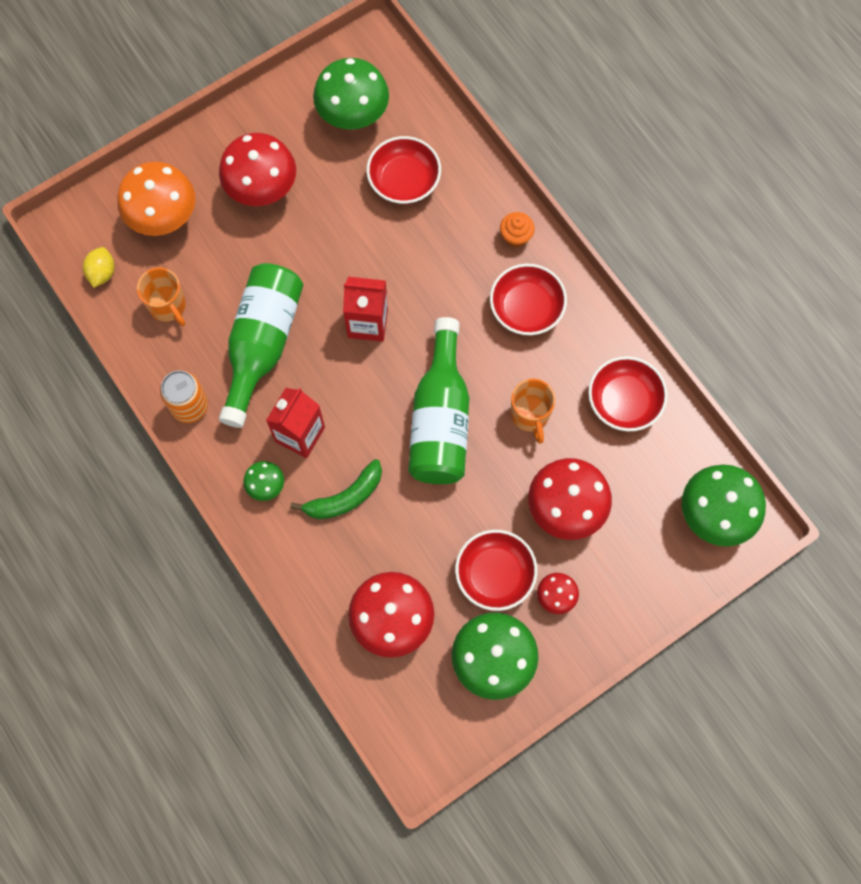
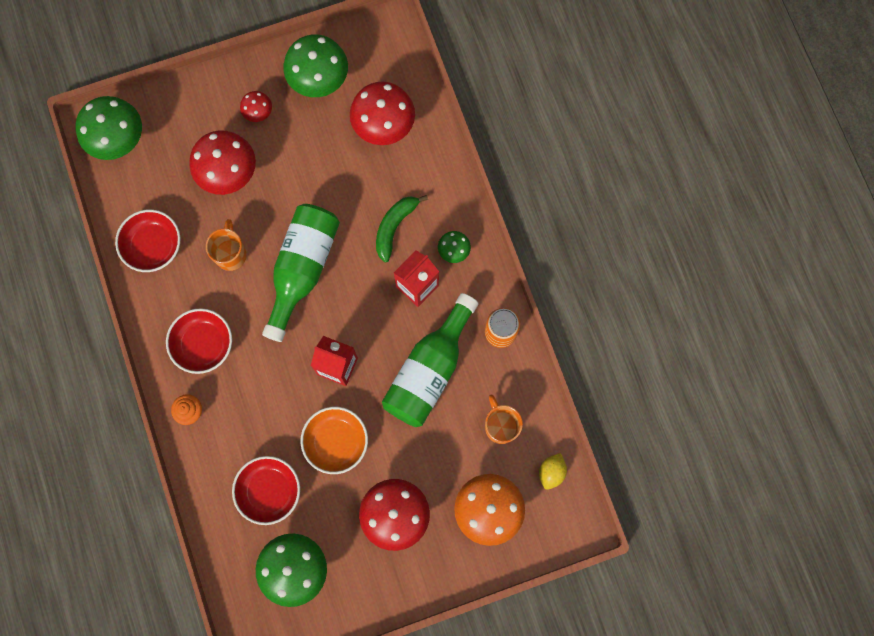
camera: 165 degrees left, 5 degrees up
(345, 497) = (394, 227): green banana -> green banana turned 45 degrees counterclockwise
(347, 245) = (336, 442): none -> orange bowl
(495, 574) = (298, 140): red bowl -> none

